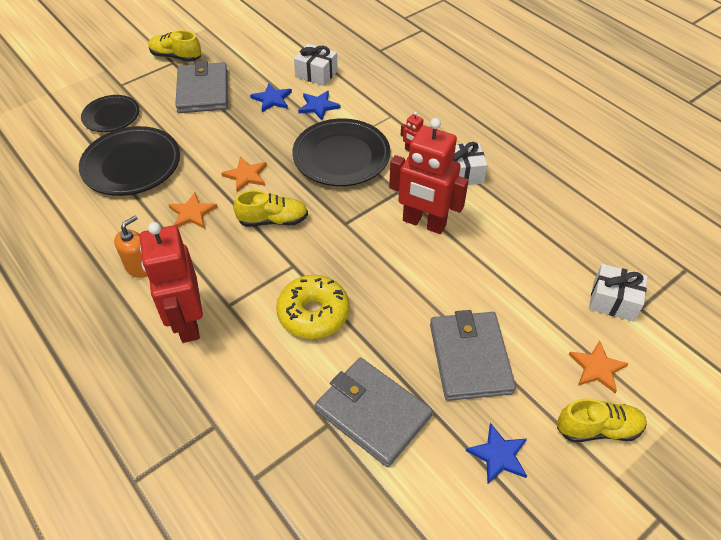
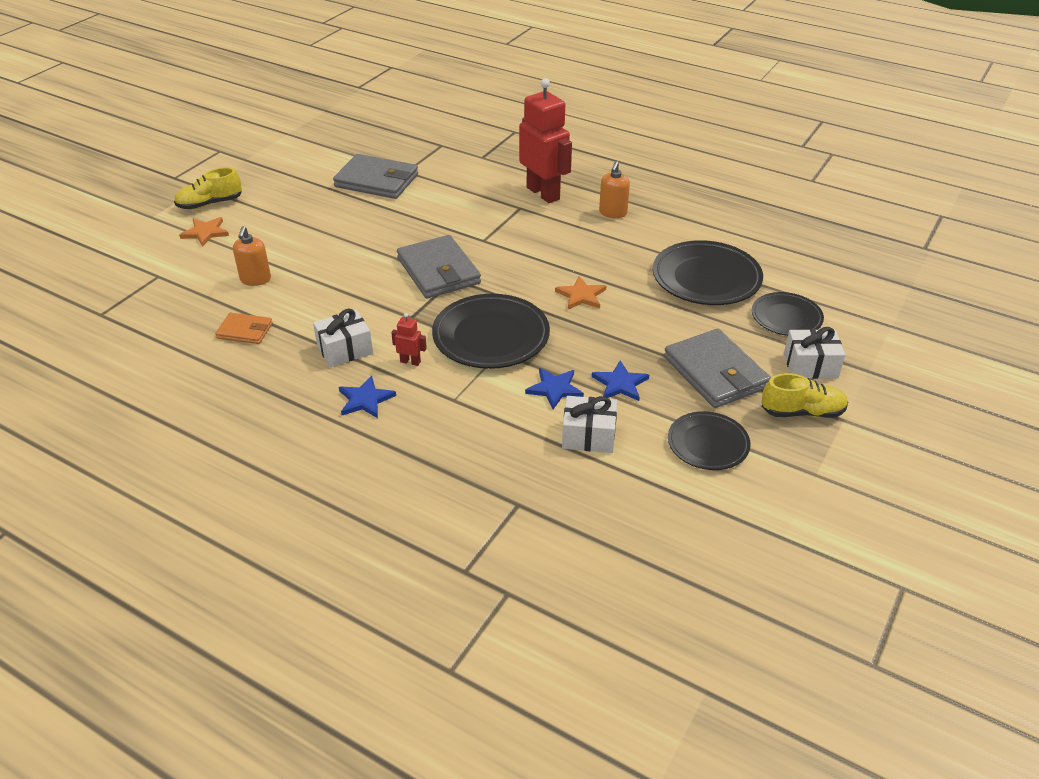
camera: 160 degrees right, 10 degrees down
(192, 213) = (605, 255): orange star -> none
(249, 53) = (708, 444): none -> black plate
(273, 220) = (525, 266): yellow shoe -> none
(313, 313) = (447, 216): yellow donut -> none
(424, 223) = (374, 295): red robot -> none
(470, 358) = (310, 218): grey wallet -> grey wallet (438, 271)
(498, 455) = (283, 181): blue star -> blue star (365, 399)
(536, 274) = (255, 279): none -> orange soap dispenser
(545, 213) = (245, 331): none -> orange wallet
(613, 301) = (182, 275): white gift -> white gift (810, 365)

